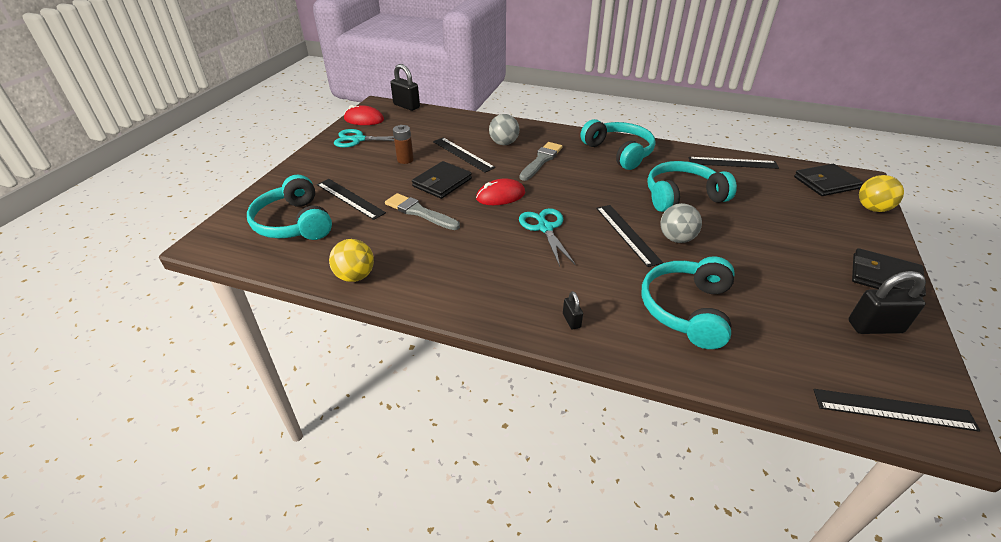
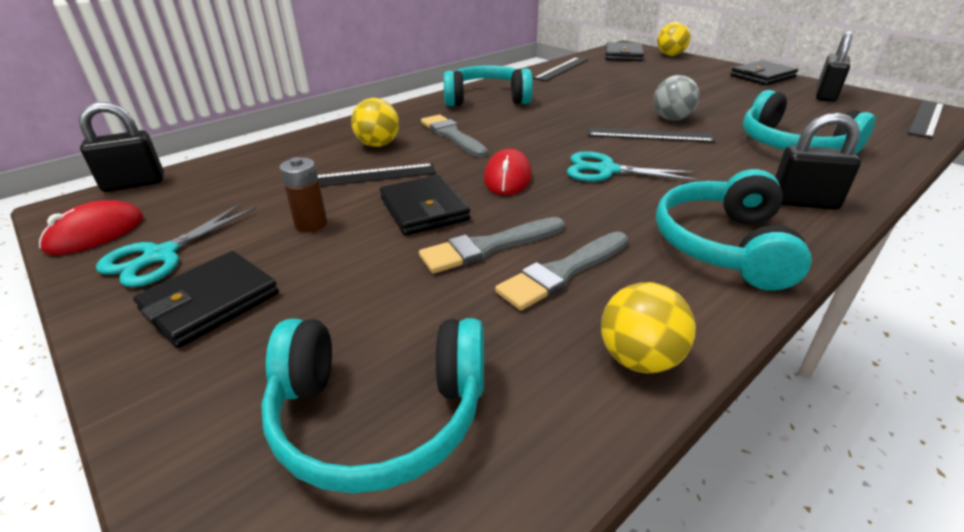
camera: 60 degrees left, 5 degrees down
(336, 164) = (210, 302): none -> black wallet
(350, 198) = (367, 311): black ruler -> none
(411, 240) = (562, 272): none -> grey brush
(504, 143) = (378, 145): grey ball -> yellow ball
(571, 320) = (803, 202): black padlock -> black padlock, size x1.94
(682, 196) = (600, 98): turquoise headphones -> turquoise headphones (724, 245)

